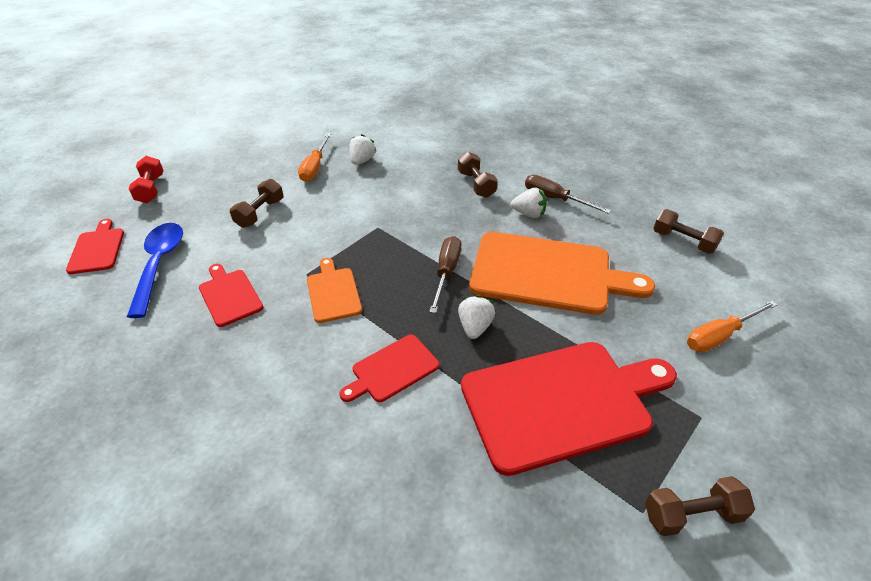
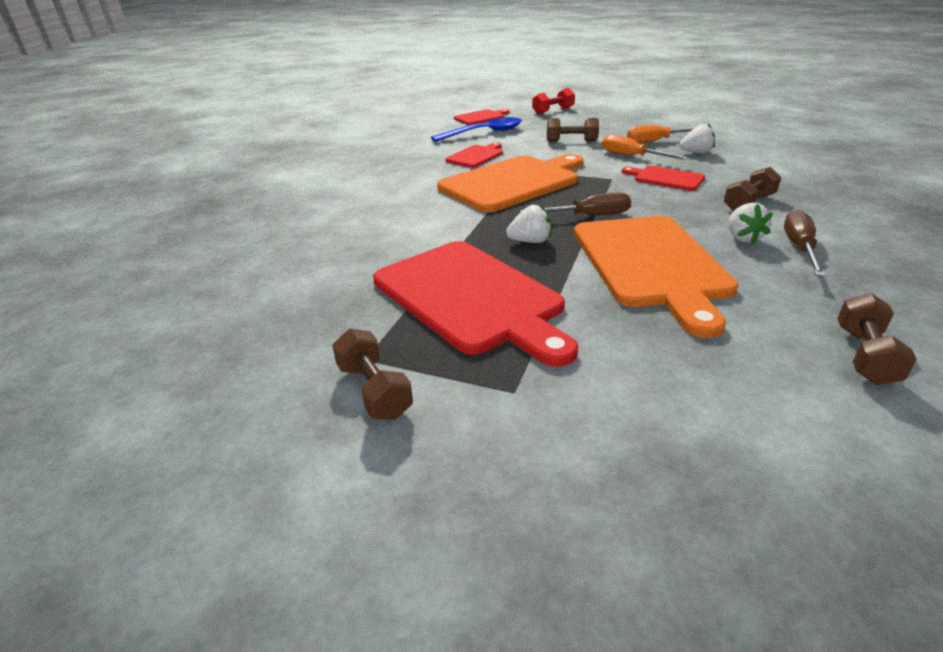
camera: 70 degrees right, 10 degrees down
(333, 292) = (513, 182): orange cutting board -> orange cutting board, size x2.05
(392, 369) = (451, 219): red cutting board -> red cutting board (666, 178)
(719, 336) = (679, 401): orange screwdriver -> orange screwdriver (631, 156)

